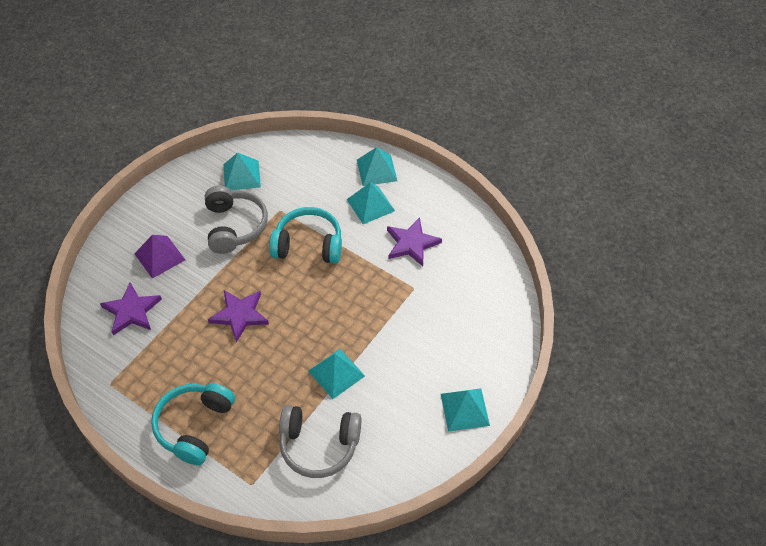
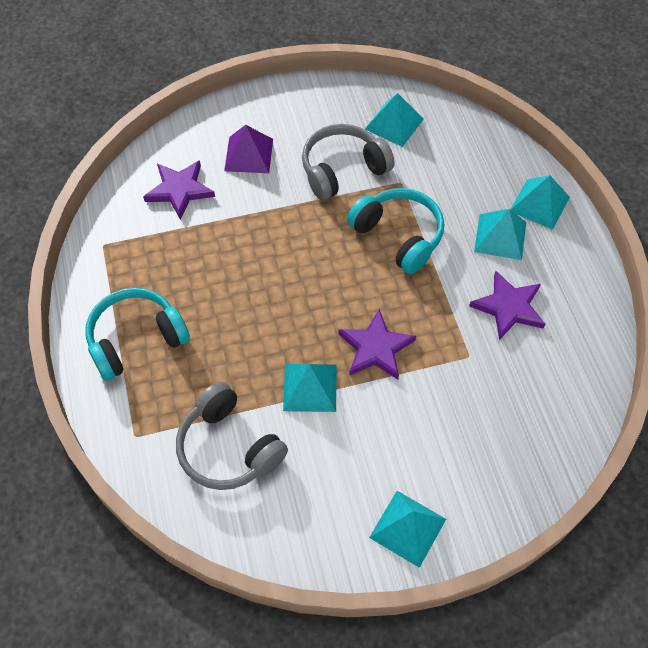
camera: 40 degrees right, 5 degrees up
(234, 226) = (343, 170): grey headphones -> grey headphones turned 150 degrees counterclockwise
(239, 315) = (270, 261): purple star -> purple star (376, 348)

